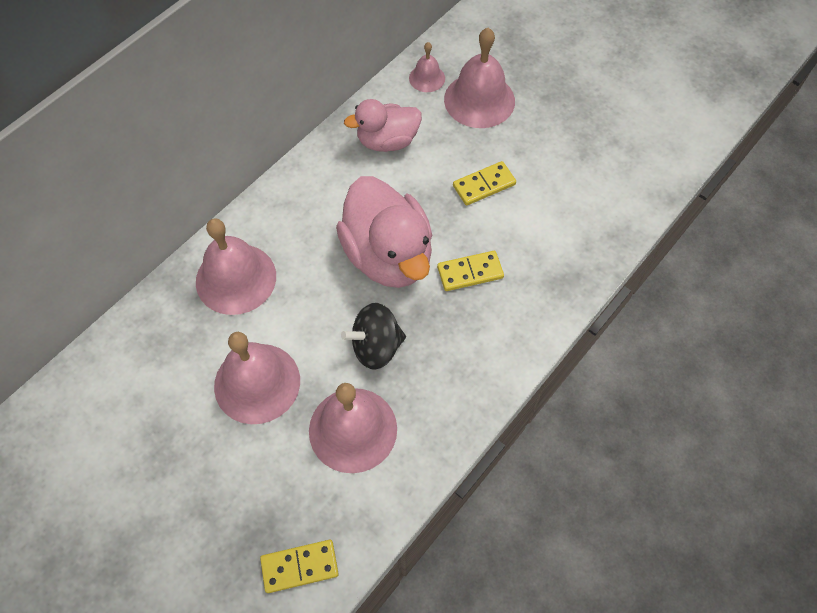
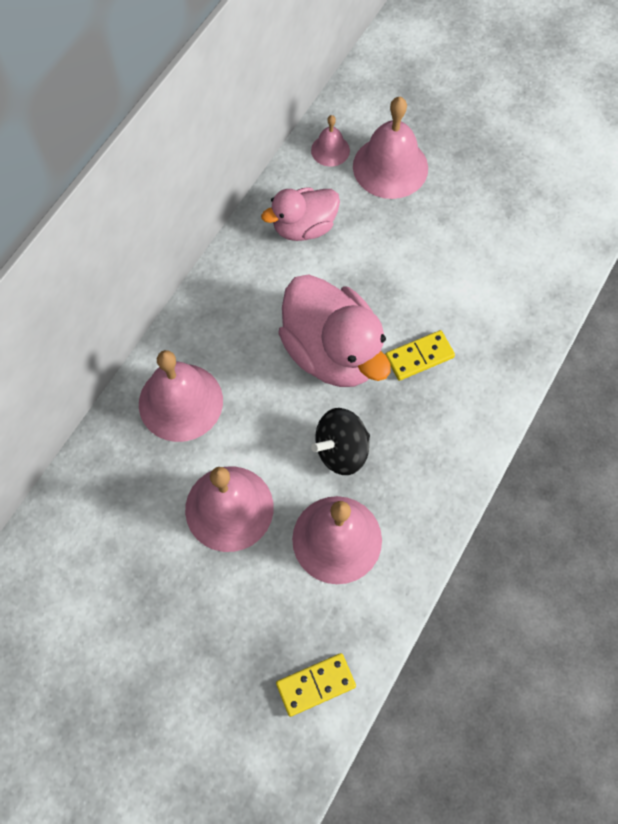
camera: 10 degrees left, 5 degrees up
(484, 185) = (414, 260): yellow domino -> none

